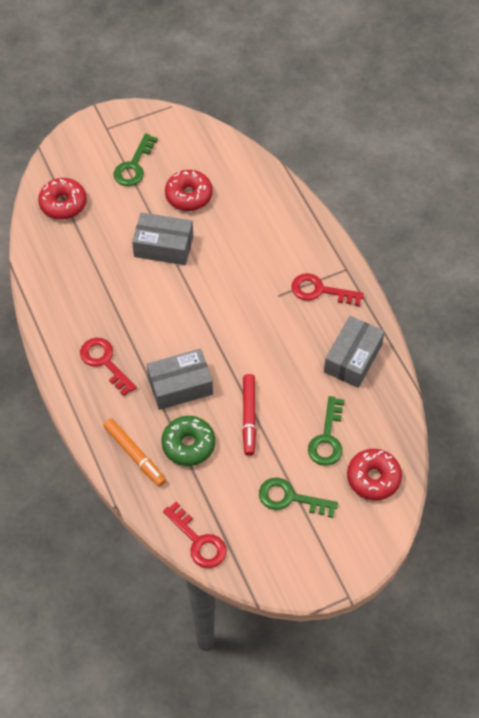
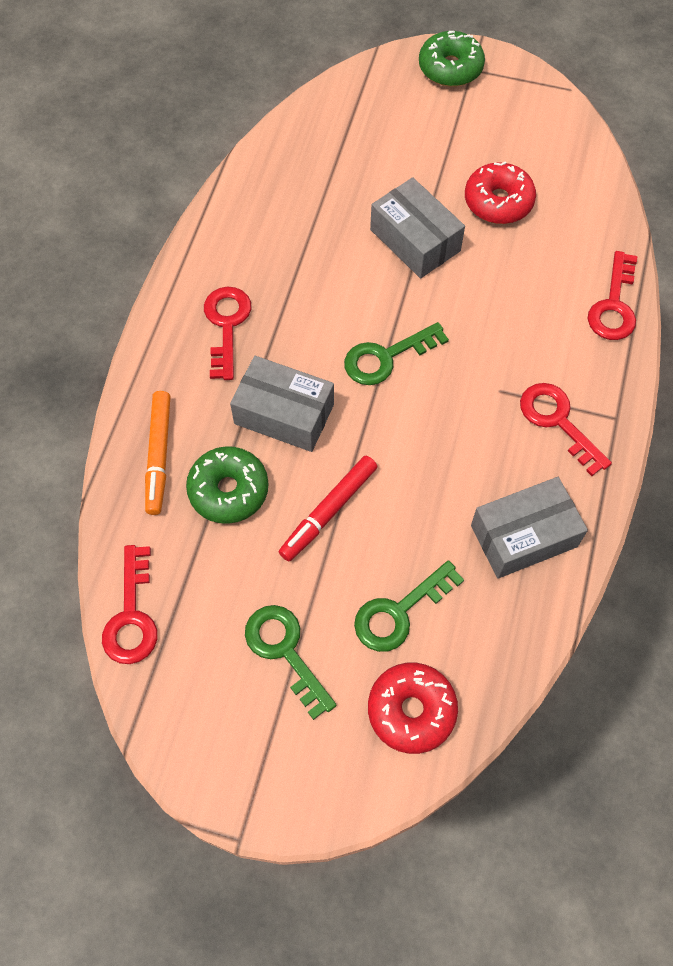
camera: 40 degrees right, 5 degrees up
(63, 204) = (347, 121): red donut -> none
(94, 135) = (450, 68): none -> green donut
(134, 166) = (465, 129): green key -> green key (386, 357)
(296, 212) = (614, 305): none -> red key

